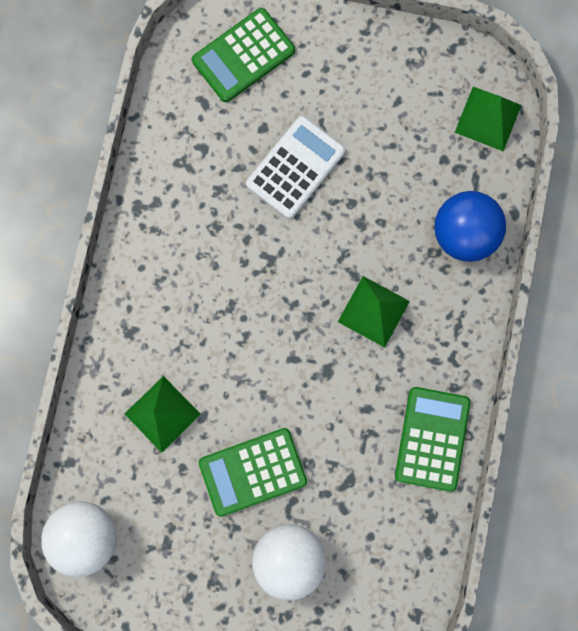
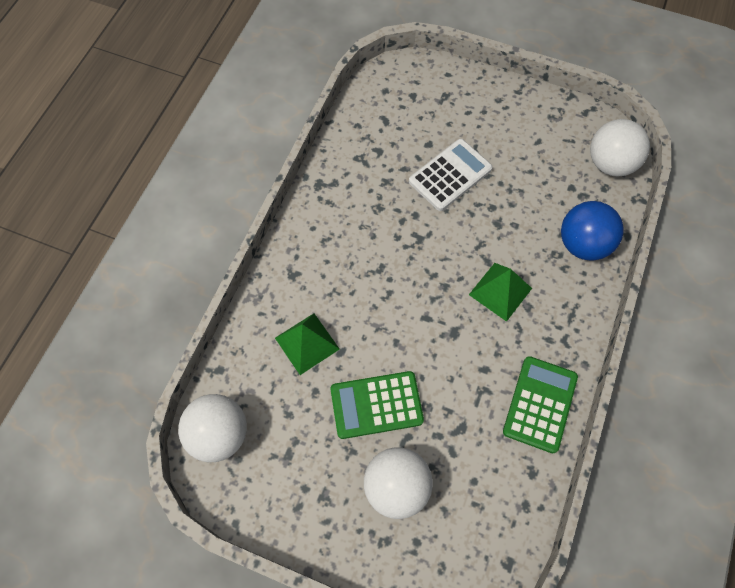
camera: 10 degrees right, 15 degrees down
(243, 56) = (421, 94): green calculator -> none
(488, 118) = (610, 163): green pyramid -> white ball

